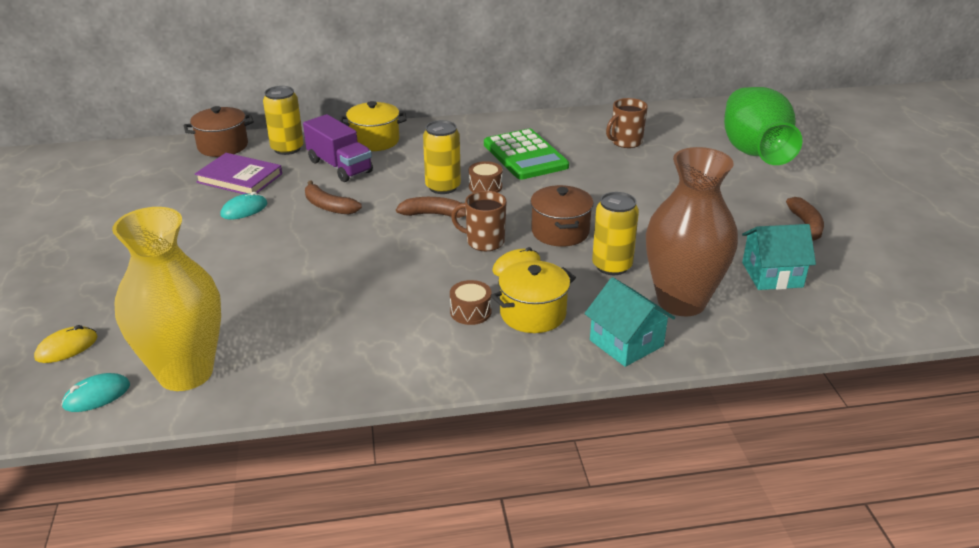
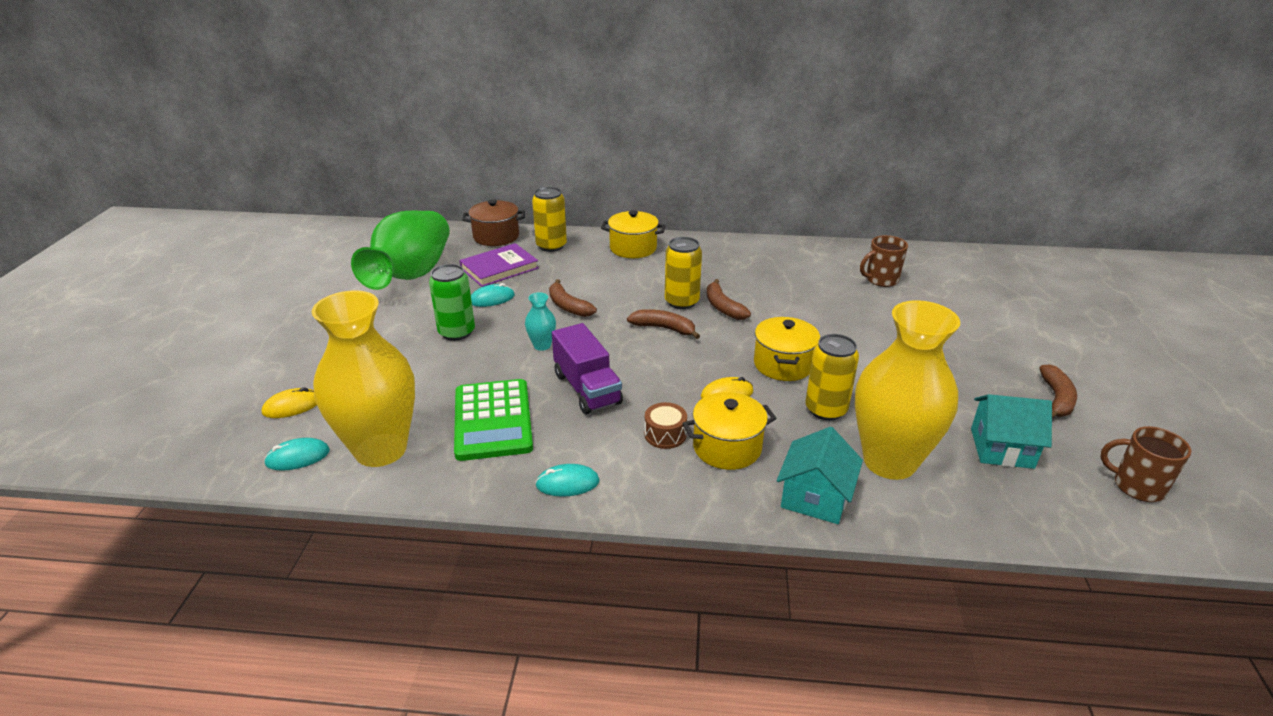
camera: 15 degrees right, 0 degrees up
(219, 248) = (456, 332): none -> green can
(239, 178) = (499, 268): purple book -> purple book turned 75 degrees counterclockwise
(316, 248) = (542, 345): none -> turquoise vase
(339, 166) = (592, 269): purple truck -> purple truck (587, 389)
(392, 371) = (567, 483): none -> turquoise mouse
(484, 242) = (703, 363): brown mug -> brown mug (1137, 486)
(485, 187) = (723, 307): brown drum -> brown banana
(525, 155) = (773, 281): green calculator -> green calculator (492, 420)
(560, 232) = (783, 364): brown pot -> yellow pot
(626, 343) = (815, 497): turquoise house -> turquoise house turned 45 degrees clockwise
(681, 302) = (889, 461): brown vase -> yellow vase
(754, 152) = (1018, 308): green vase -> green vase (411, 275)

